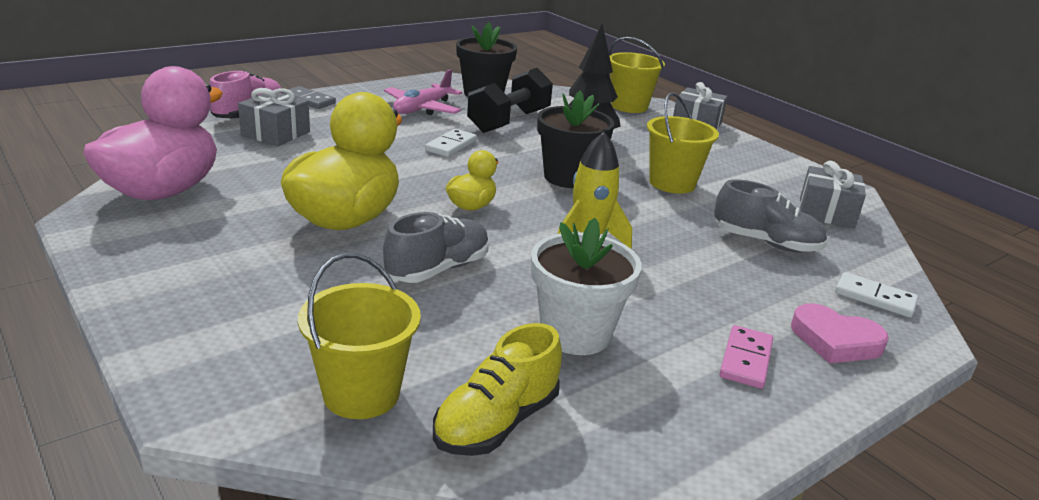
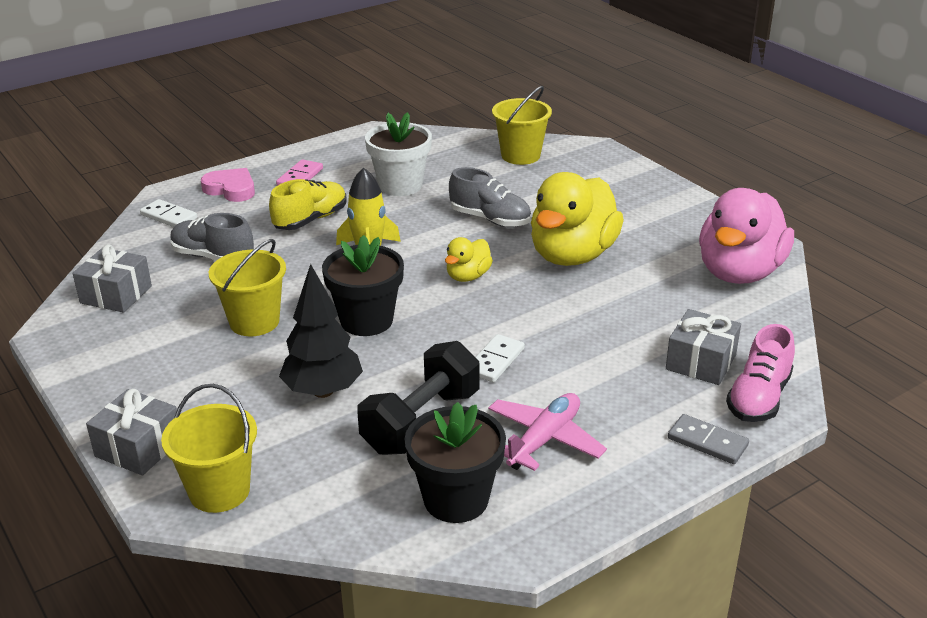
camera: 175 degrees left, 5 degrees up
(438, 269) = (490, 219): grey shoe -> grey shoe turned 105 degrees counterclockwise
(496, 422) = (451, 148): yellow shoe -> yellow shoe (310, 220)

